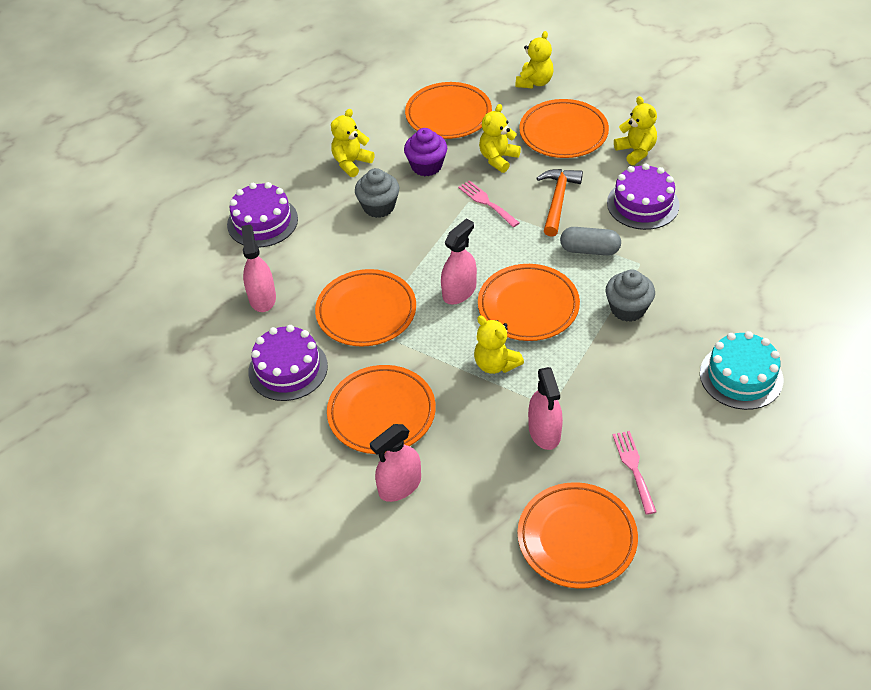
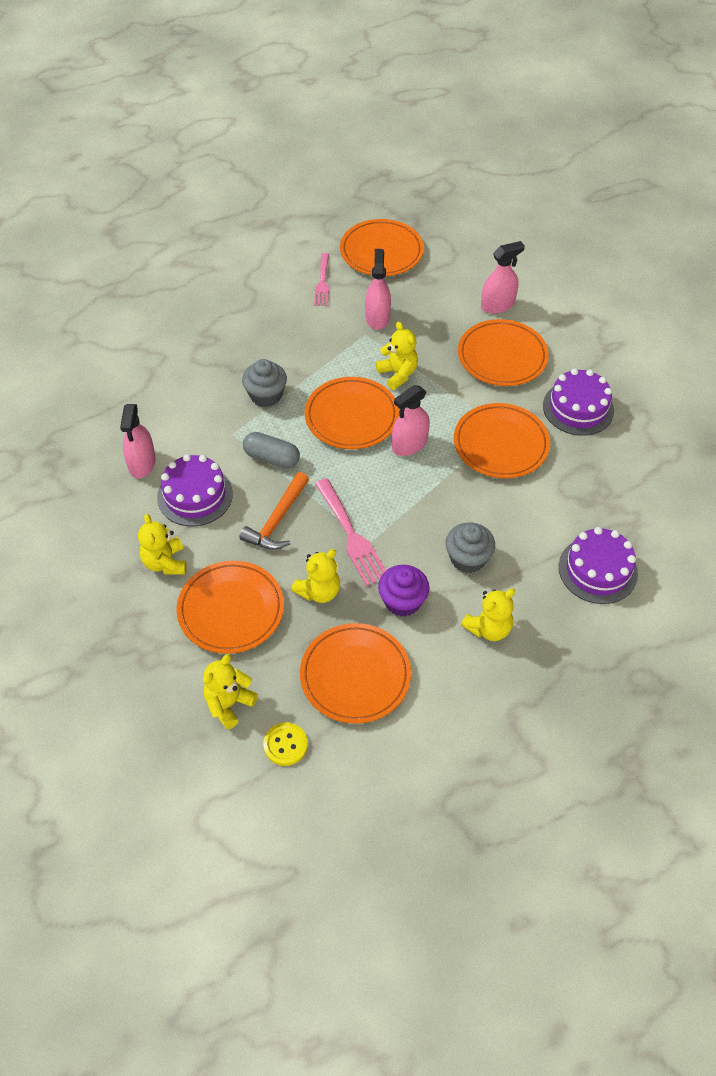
camera: 170 degrees left, 5 degrees up
(262, 298) = (599, 480): pink spray bottle -> pink spray bottle (142, 463)
(484, 71) = (285, 745): none -> yellow button
(486, 202) = (351, 536): pink fork -> pink fork, size x1.53
(741, 376) = (207, 324): turquoise cake -> none

